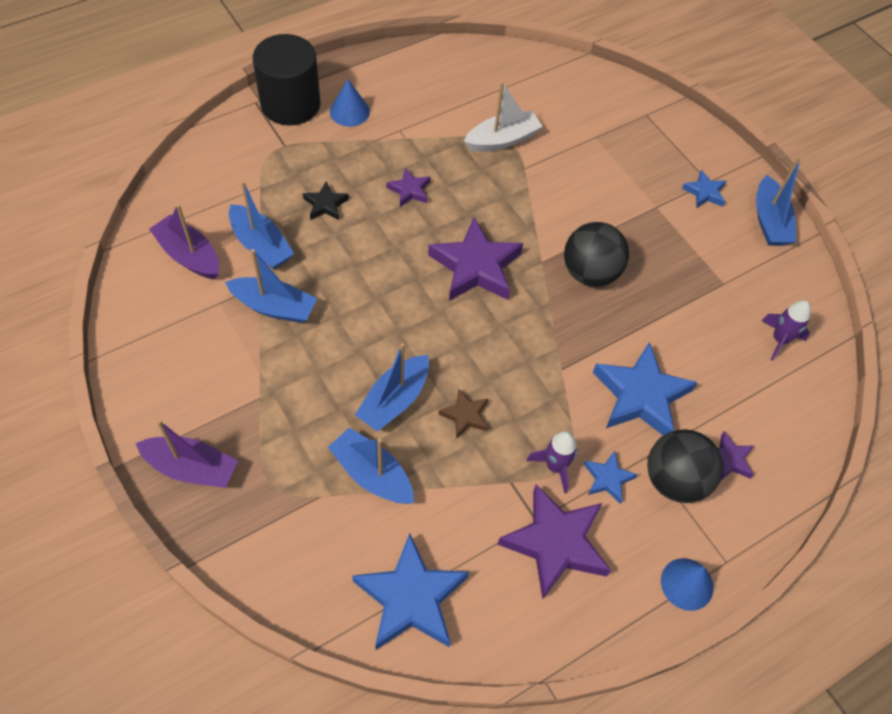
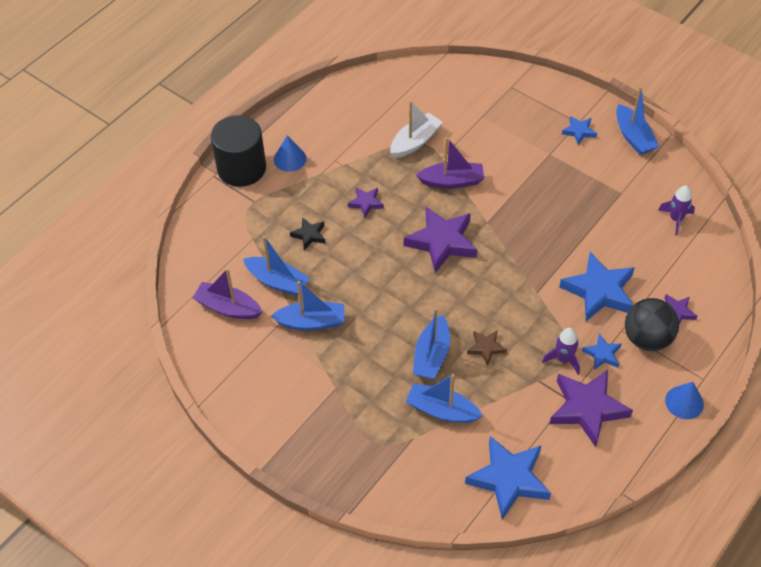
camera: 15 degrees left, 5 degrees down
(191, 468) = (313, 453): purple boat -> purple boat (452, 181)
(590, 273) = (525, 218): black ball -> none

